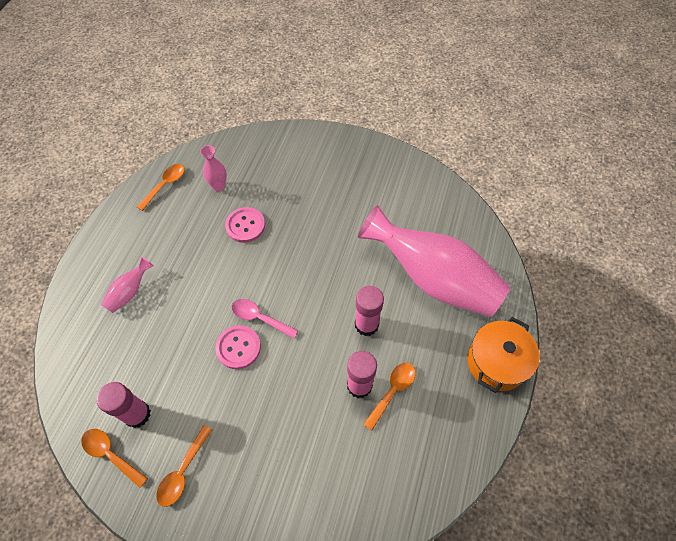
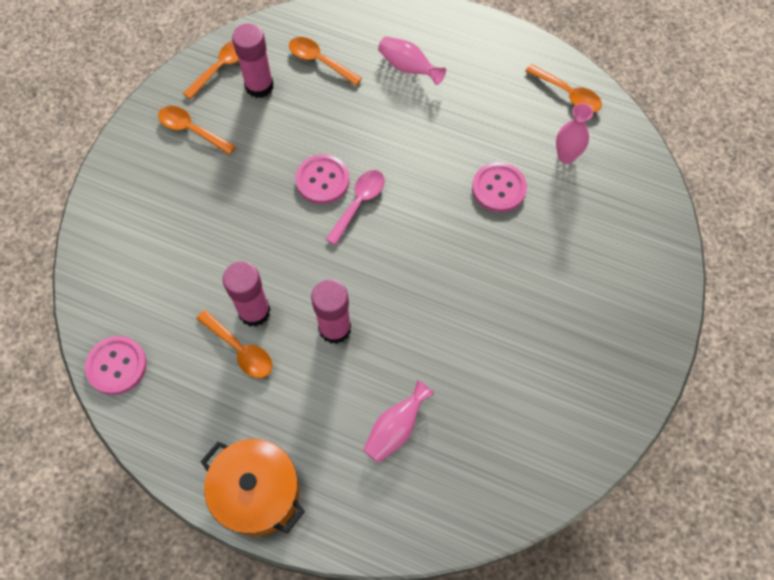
camera: 95 degrees right, 5 degrees up
(114, 364) = (320, 61): none -> orange spoon
(421, 493) = (116, 366): none -> pink button
(433, 279) = (395, 429): pink vase -> pink vase, size x0.40

